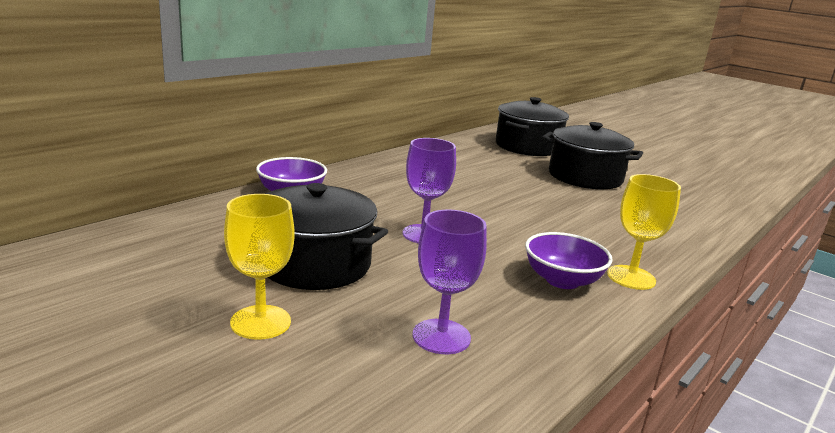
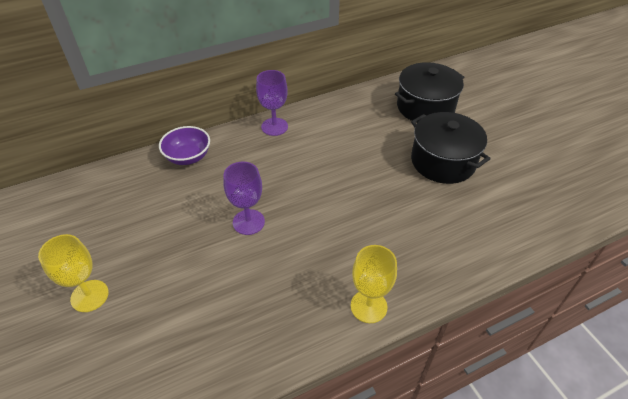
camera: 25 degrees right, 25 degrees up
(315, 264) = (154, 243): black pot -> none
(441, 336) = (184, 337): purple goblet -> purple goblet (274, 127)
(562, 280) = (311, 298): purple bowl -> none

